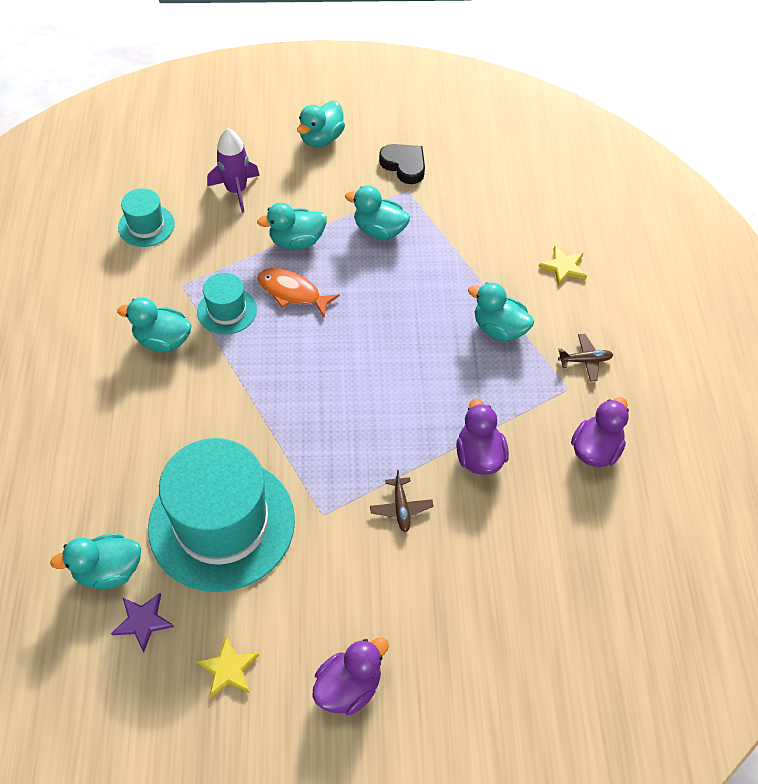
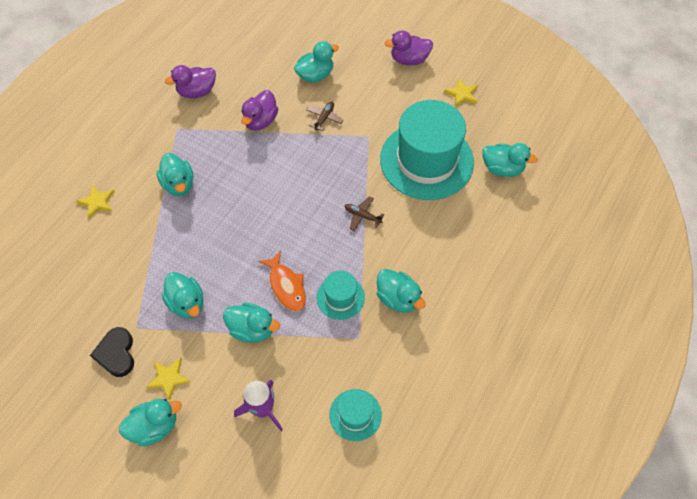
camera: 145 degrees left, 5 degrees up
(142, 621) = (495, 135): purple star -> none
(341, 172) = (168, 378): none -> yellow star
(466, 570) = (315, 75): none -> turquoise duck
(585, 360) = (150, 138): brown plane -> brown plane (362, 216)

